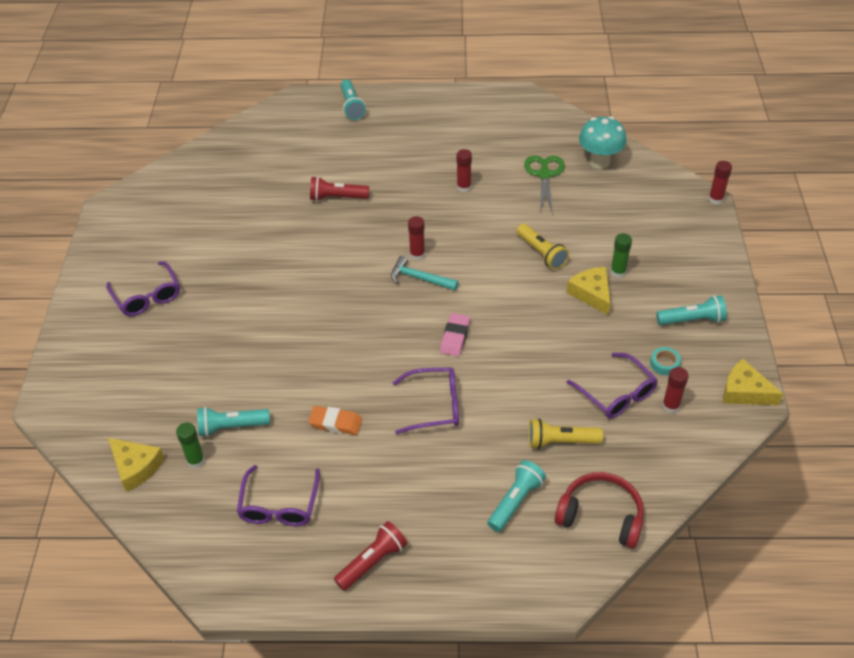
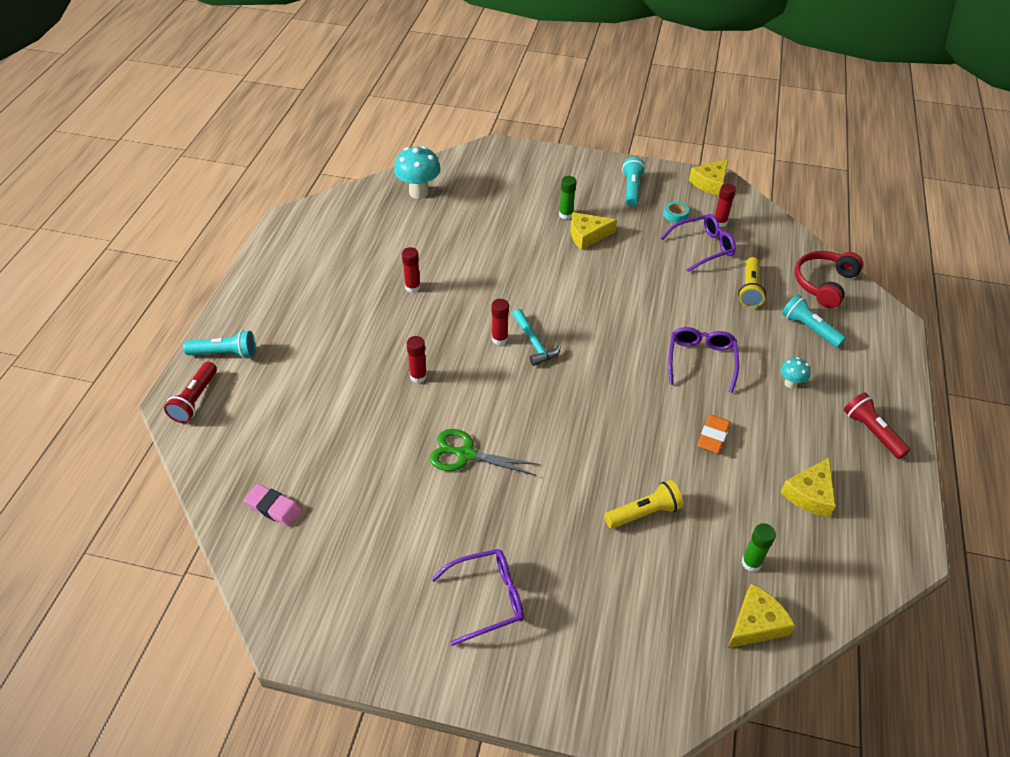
camera: 80 degrees left, 0 degrees up
(231, 427) = (708, 525): turquoise flashlight -> none
(279, 505) = (810, 494): purple glasses -> yellow cheese
(337, 197) = (383, 389): red flashlight -> red flashlight (195, 400)
(420, 278) = (534, 343): turquoise hammer -> turquoise hammer turned 60 degrees counterclockwise
(424, 485) = (790, 383): none -> turquoise mushroom
(455, 337) = (619, 332): pink eraser -> pink eraser (274, 508)
(541, 253) = (527, 254): yellow flashlight -> yellow flashlight (644, 513)
(544, 175) = (420, 229): green scissors -> green scissors (466, 454)
(715, 199) = (497, 142): red glue stick -> red glue stick (418, 376)

